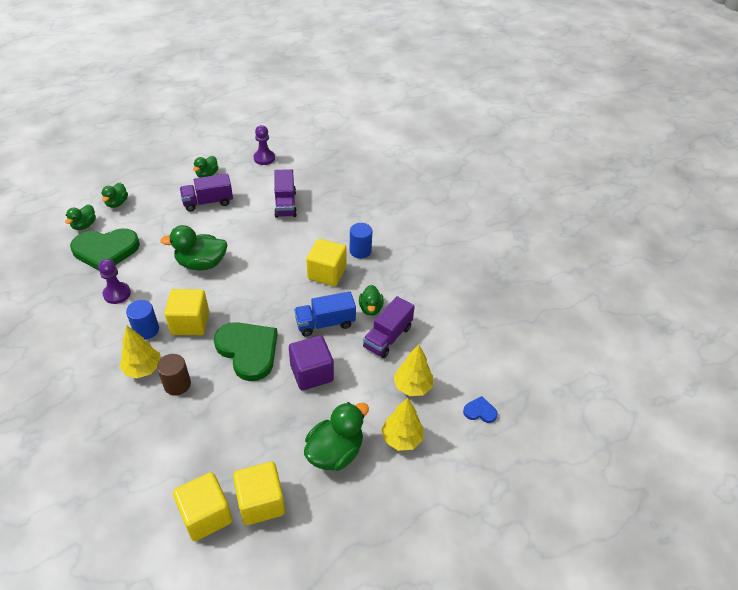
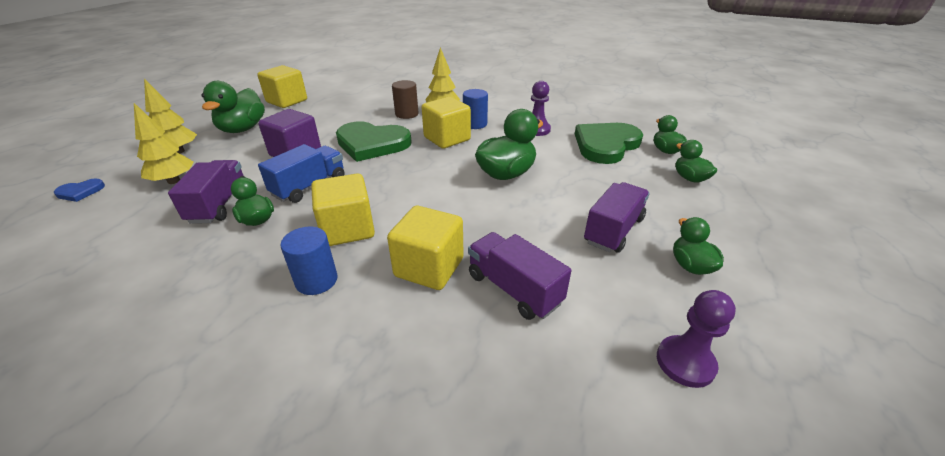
camera: 145 degrees right, 10 degrees down
(206, 515) = (319, 90): yellow cube -> yellow cube (429, 267)

